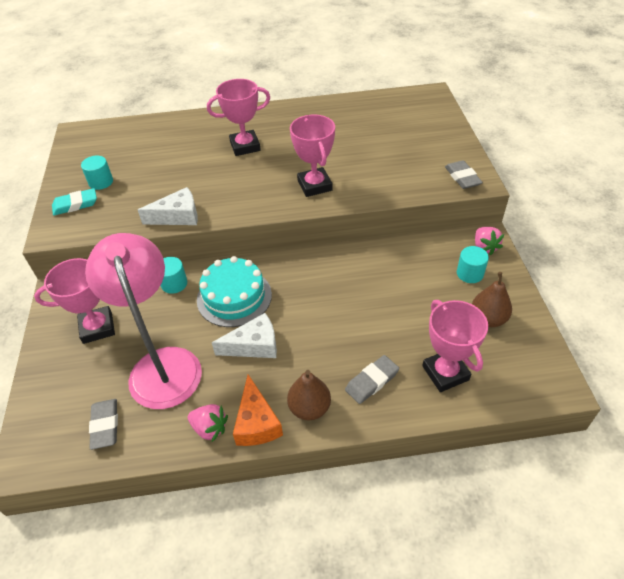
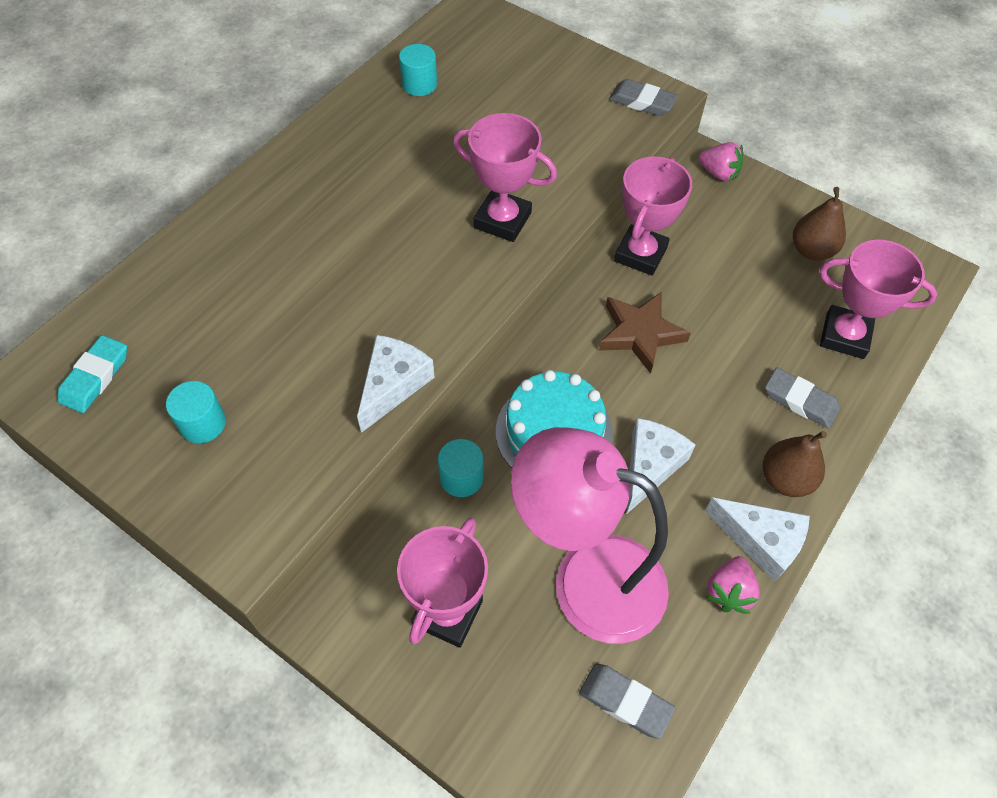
camera: 50 degrees left, 10 degrees up
(75, 204) = (216, 484): turquoise eraser -> turquoise eraser (95, 377)
(210, 428) = (729, 591): pink strawberry -> pink strawberry turned 135 degrees clockwise
(245, 146) = (338, 226): pink trophy -> pink trophy (640, 254)
(256, 422) = (761, 541): orange cheese -> white cheese
(333, 288) = (640, 333): none -> brown star
(372, 381) = (800, 401): grey eraser -> grey eraser turned 60 degrees counterclockwise
(470, 273) = (740, 213): turquoise cylinder -> turquoise cylinder (419, 84)

